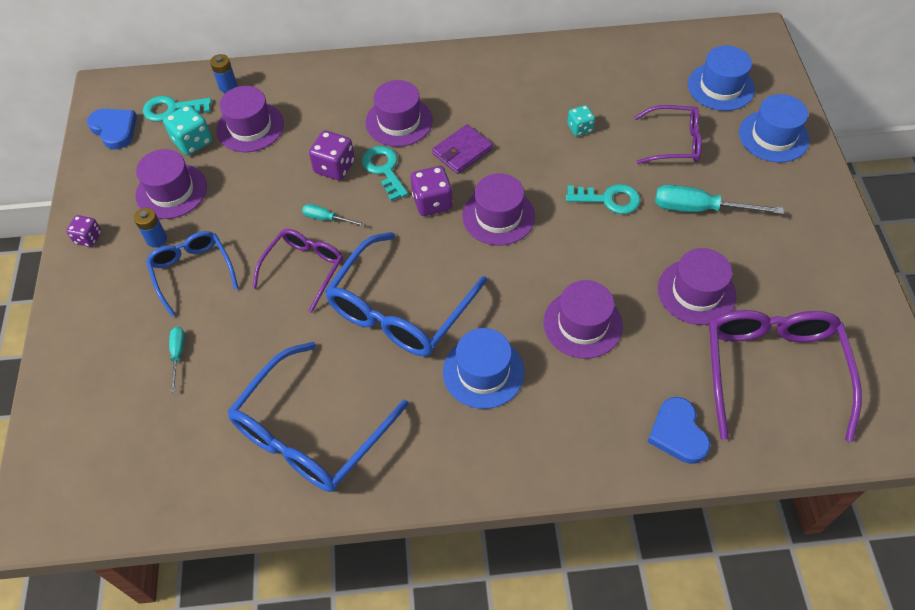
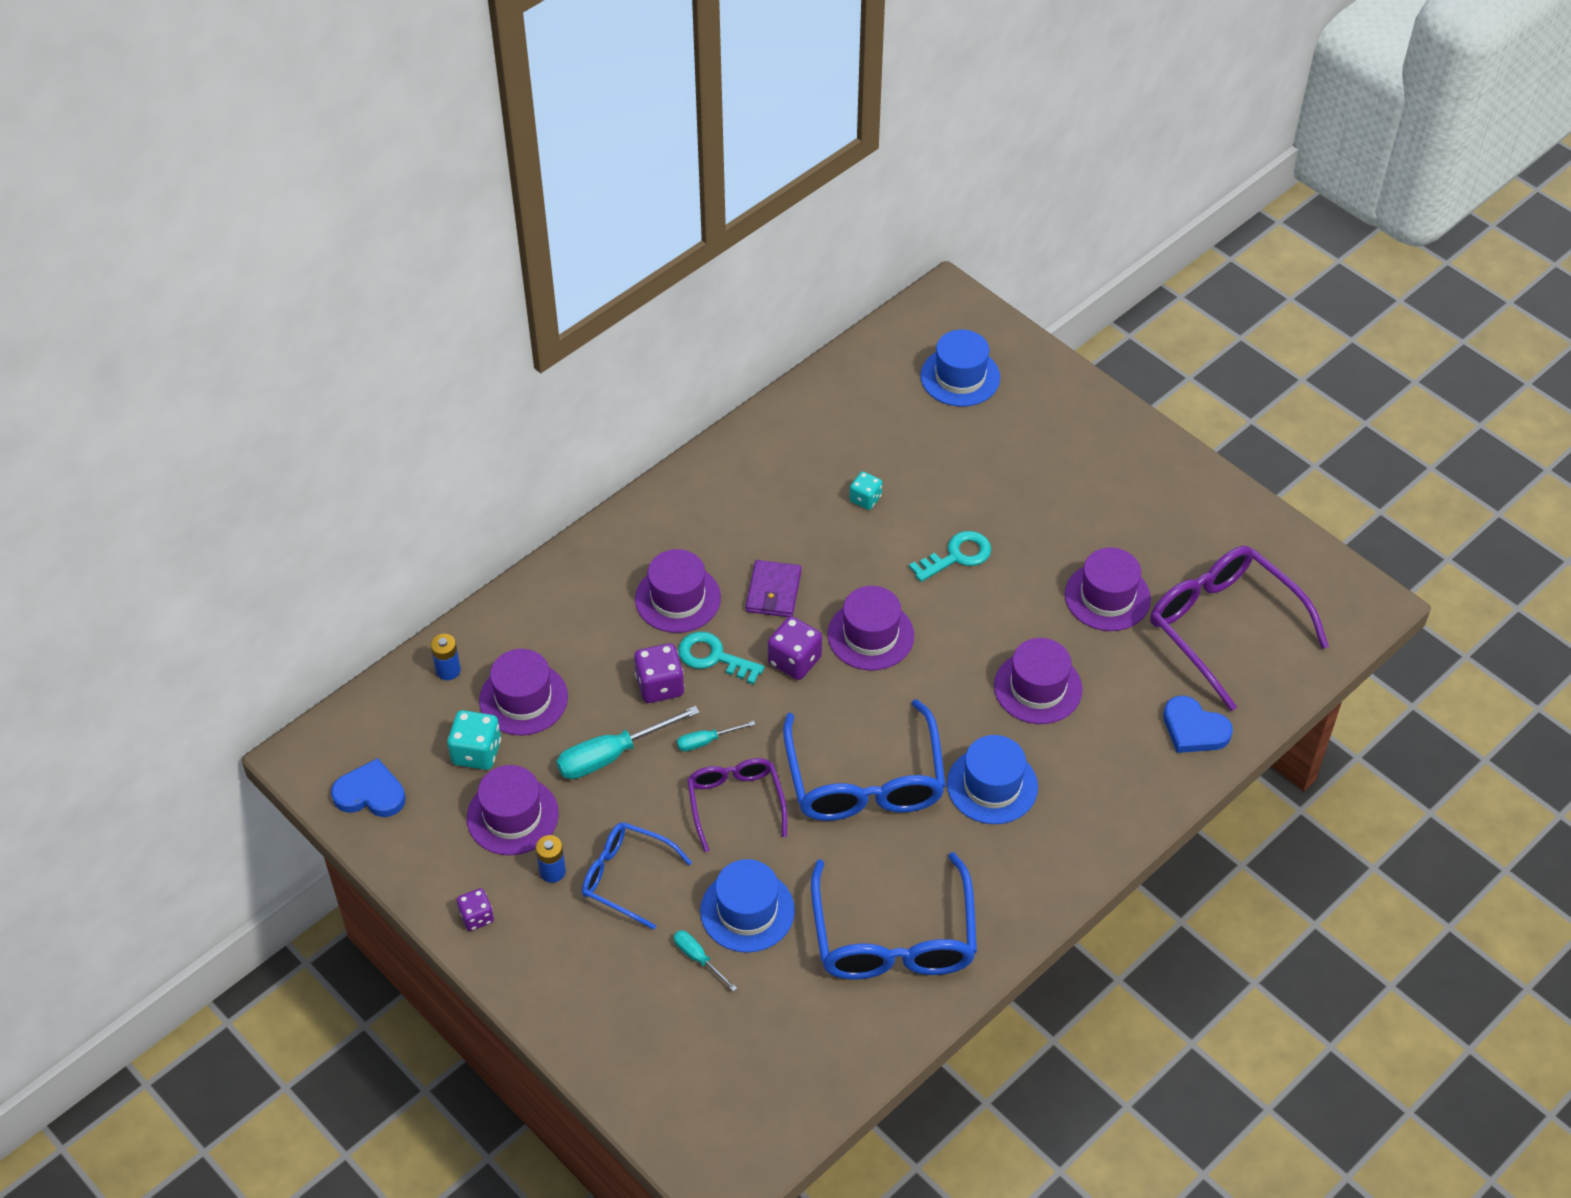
camera: 40 degrees left, 5 degrees down
(172, 109) = (412, 732): turquoise key -> none
(674, 142) = (967, 461): purple glasses -> none
(699, 209) = (1045, 516): turquoise screwdriver -> turquoise screwdriver (612, 755)
(773, 136) = (1050, 402): blue hat -> blue hat (747, 911)

